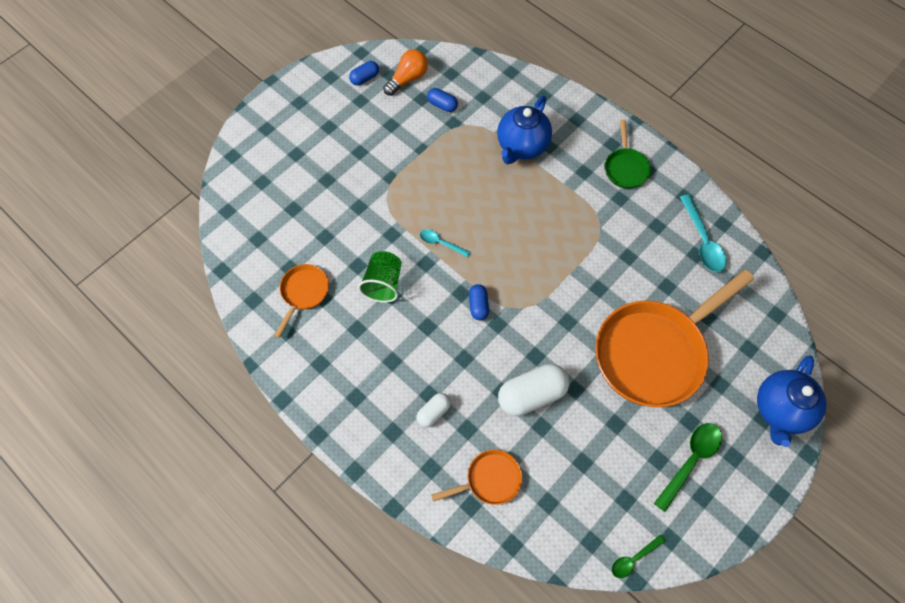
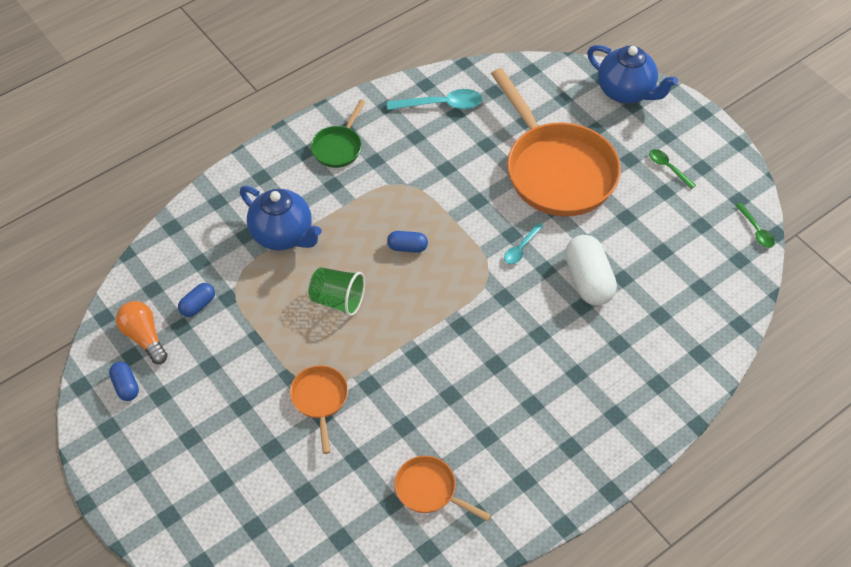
camera: 80 degrees left, 10 degrees down
(383, 283) = (433, 402): green cup -> green cup (338, 300)
(433, 412) = (597, 372): white capsule -> none
(441, 243) = (393, 335): turquoise spoon -> turquoise spoon (521, 248)
(478, 305) = (479, 311): blue capsule -> blue capsule (407, 247)
(489, 480) = (674, 332): orange pan -> orange pan (320, 400)
(625, 168) = (338, 147): green pan -> green pan turned 105 degrees clockwise
(690, 461) = (668, 168): green spoon -> green spoon, size x0.59

